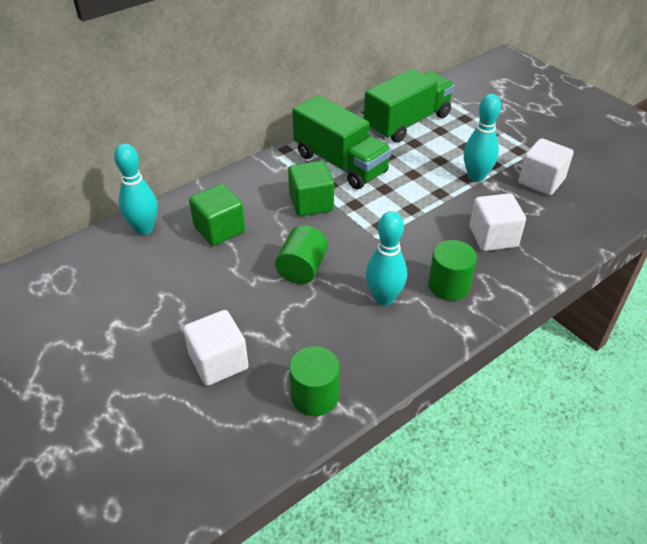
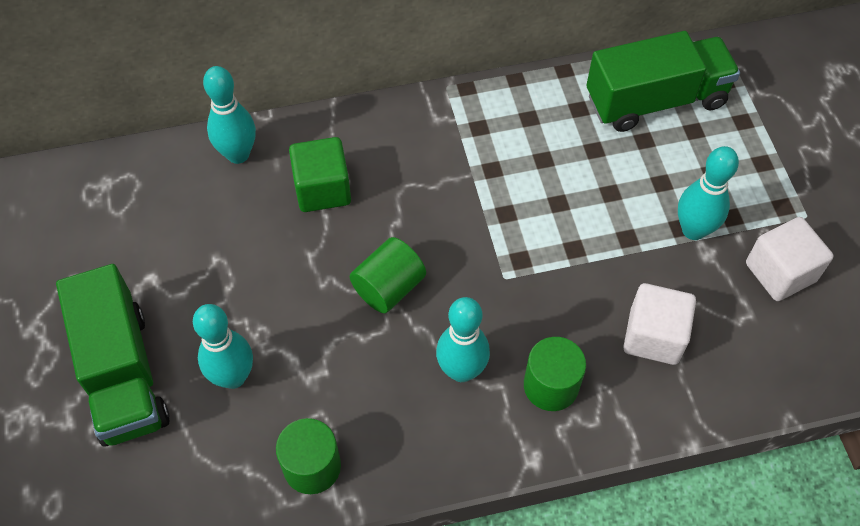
camera: 25 degrees right, 15 degrees up
(218, 362) = (233, 377): white cube -> turquoise bowling pin
(311, 203) = (452, 191): green cube -> none
(340, 163) = (524, 139): green truck -> green truck (123, 374)

